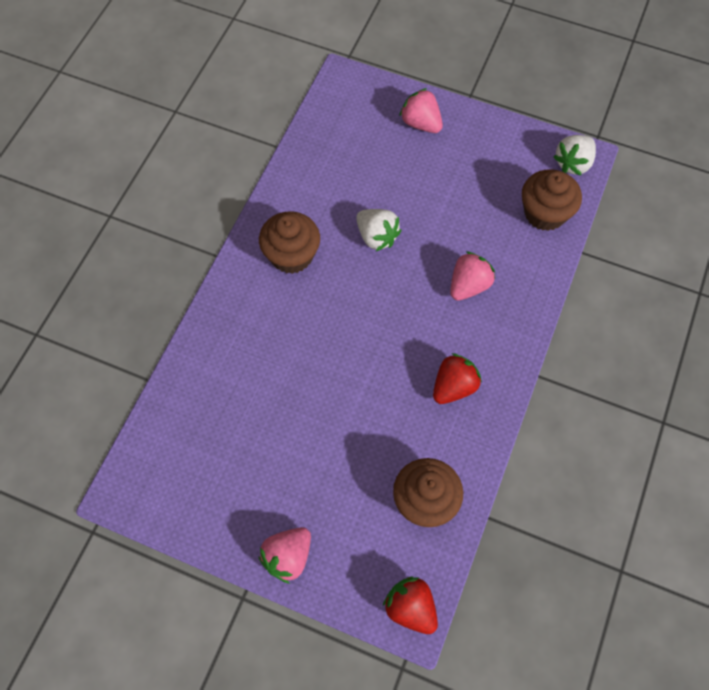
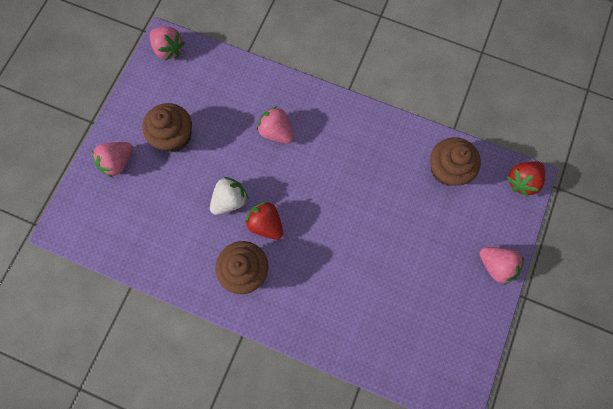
camera: 90 degrees left, 10 degrees up
(453, 387) = (360, 146): red strawberry -> red strawberry (266, 224)
(545, 213) = (214, 73): brown cupcake -> brown cupcake (174, 136)
(573, 163) = (169, 49): white strawberry -> pink strawberry

